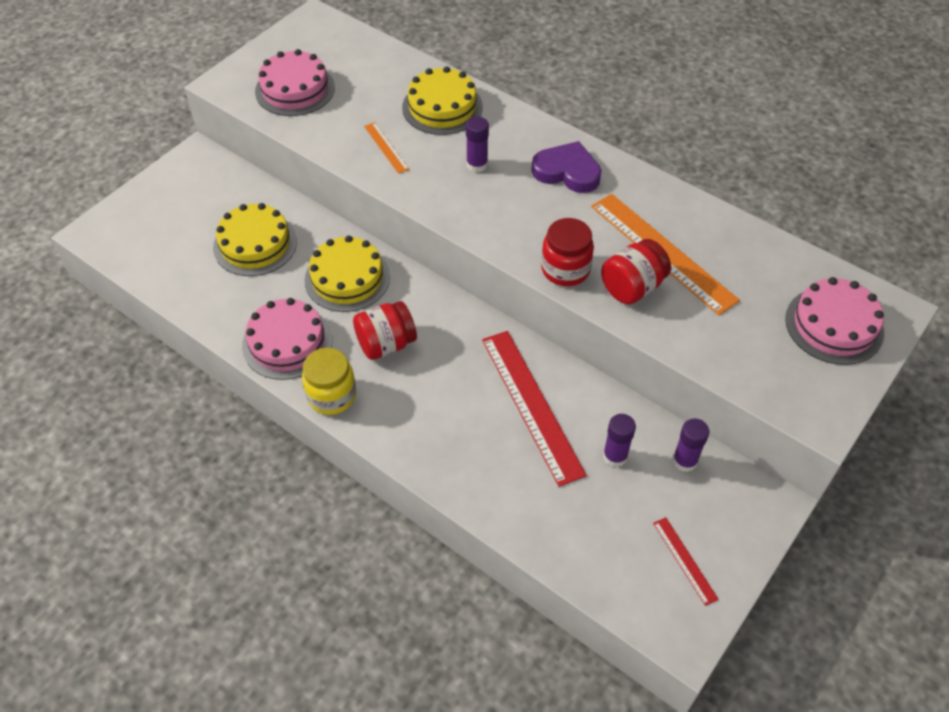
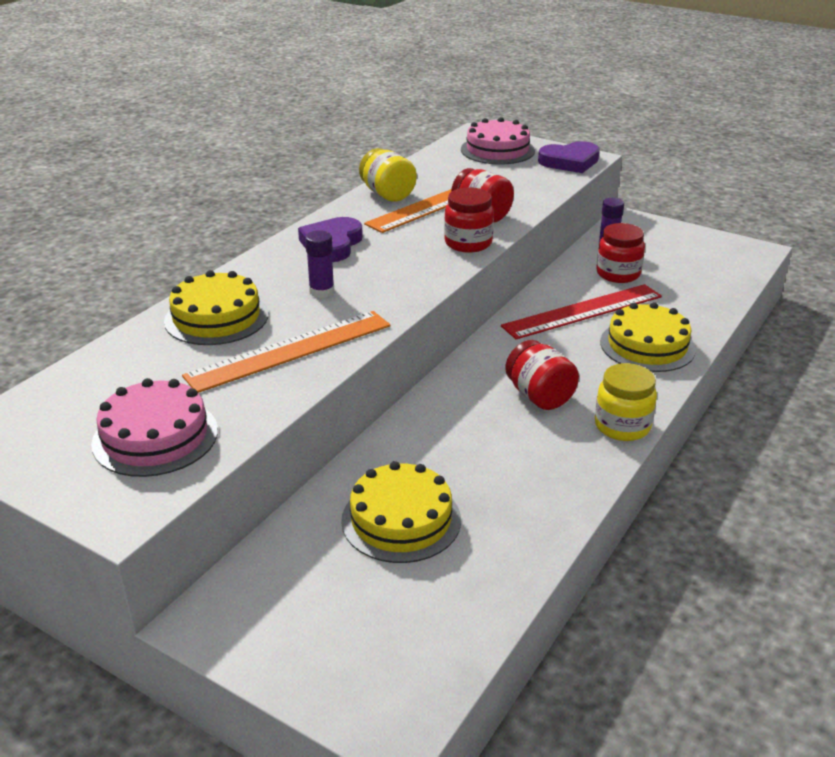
camera: 95 degrees left, 20 degrees down
(287, 342) = (560, 468): pink cake -> none
(347, 278) = (449, 432): yellow cake -> yellow cake (647, 345)
(386, 147) = (290, 350): orange ruler -> orange ruler, size x2.13
(615, 456) = (618, 274): purple glue stick -> red jar
(684, 560) = (695, 249): red ruler -> none
(685, 215) = (387, 194): none -> yellow jar
(803, 396) = (570, 162): none -> purple heart

